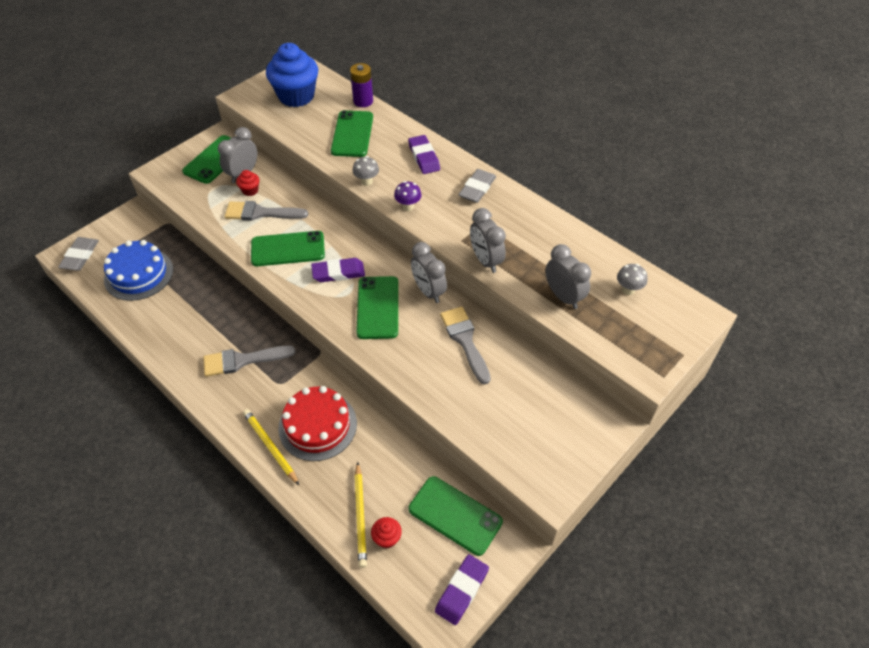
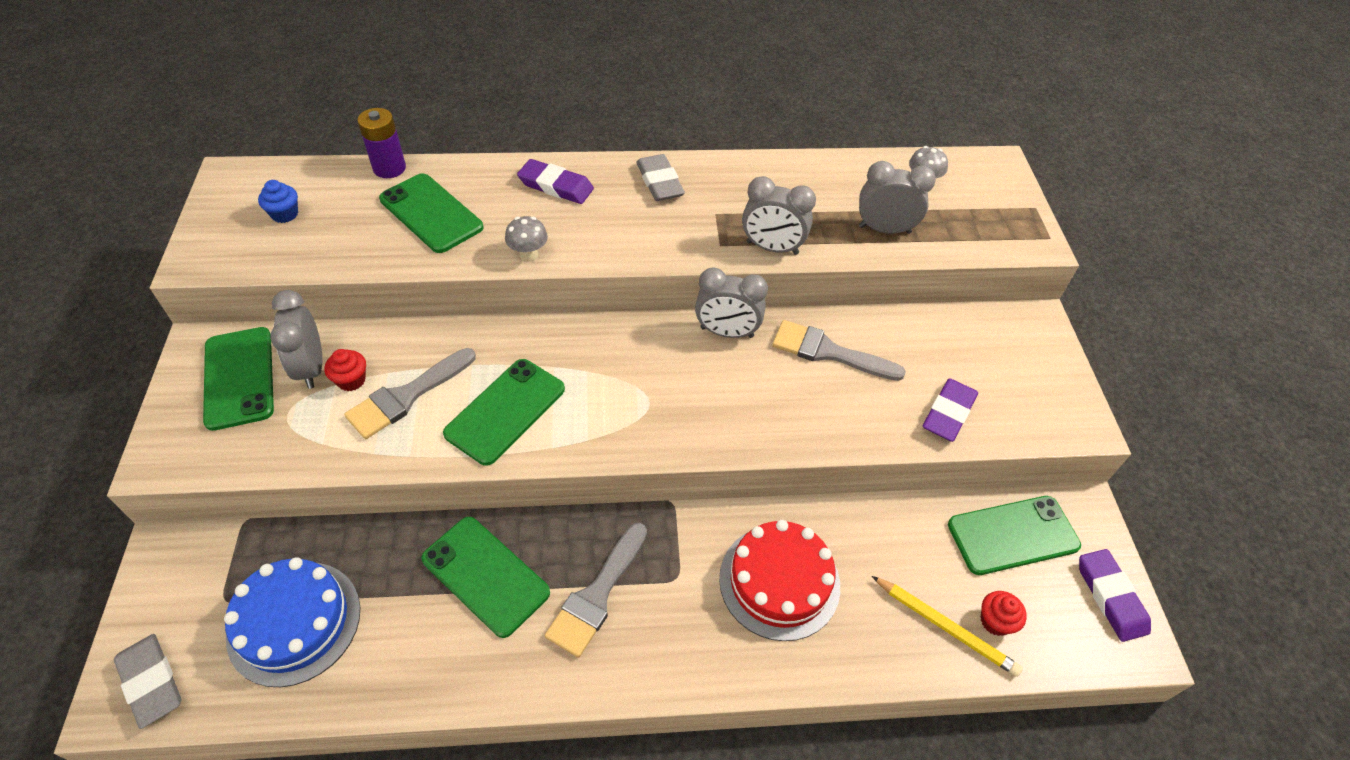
camera: 50 degrees left, 0 degrees up
(270, 446) = (765, 656): yellow pencil -> none
(296, 96) = (285, 214): blue cupcake -> blue cupcake, size x0.42
(338, 273) = (605, 389): purple eraser -> purple eraser (948, 413)
(378, 307) = (701, 391): green phone -> green phone (485, 575)
(408, 207) = (616, 250): purple mushroom -> none

